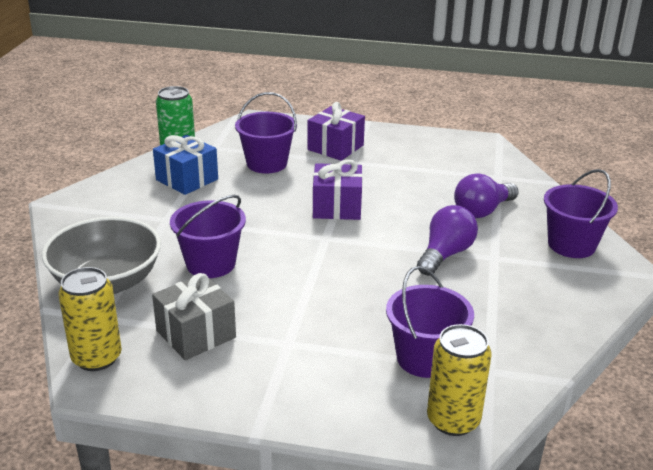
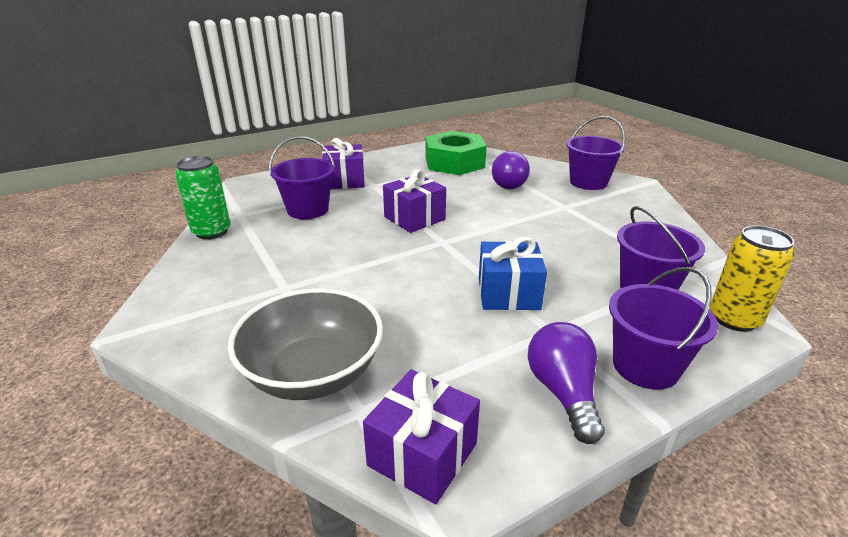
camera: 40 degrees left, 0 degrees up
(97, 358) = (422, 454): yellow can -> purple gift
(187, 179) = (253, 248): blue gift -> blue gift (508, 293)
(196, 334) = (473, 369): grey gift -> none
(211, 264) = (387, 304): purple bucket -> purple bucket (645, 366)
(445, 254) = (536, 217): purple light bulb -> purple light bulb (563, 393)
(466, 167) = (454, 162): none -> green nut

